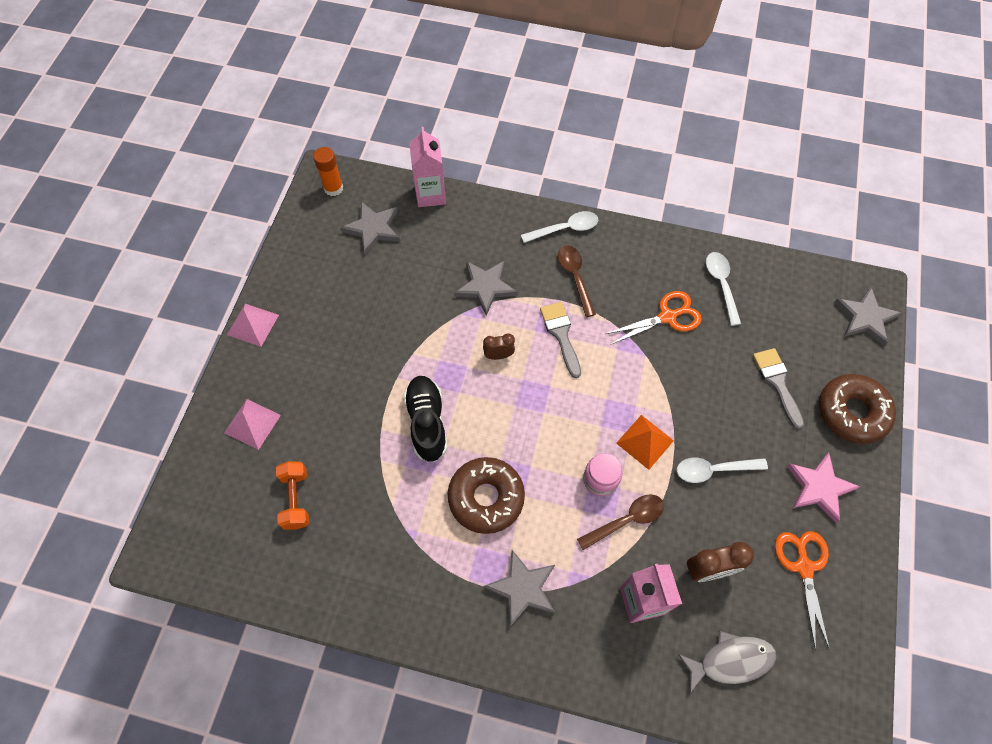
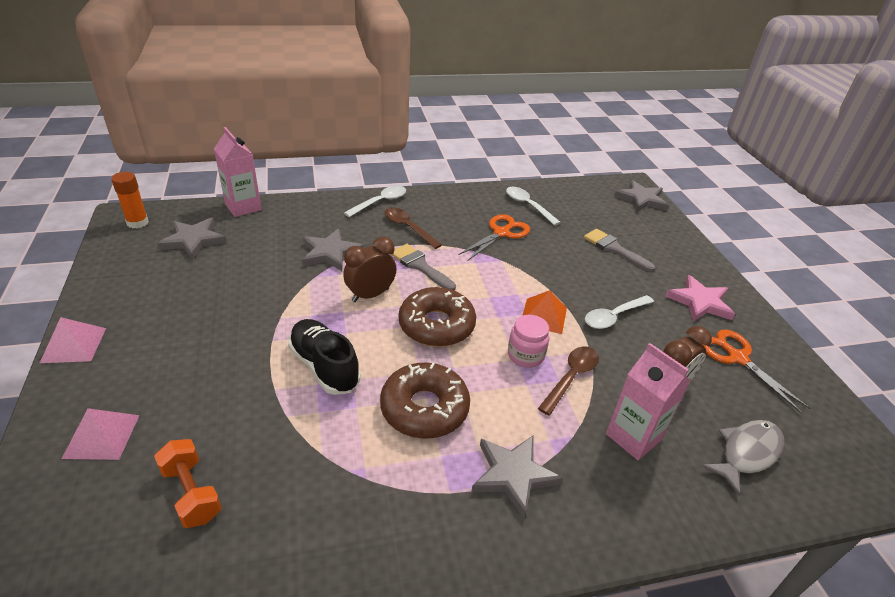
camera: 30 degrees left, 25 degrees down
(498, 355) = (370, 295): brown clock -> brown clock, size x1.60
(852, 412) = (680, 251): brown donut -> brown donut (436, 325)

